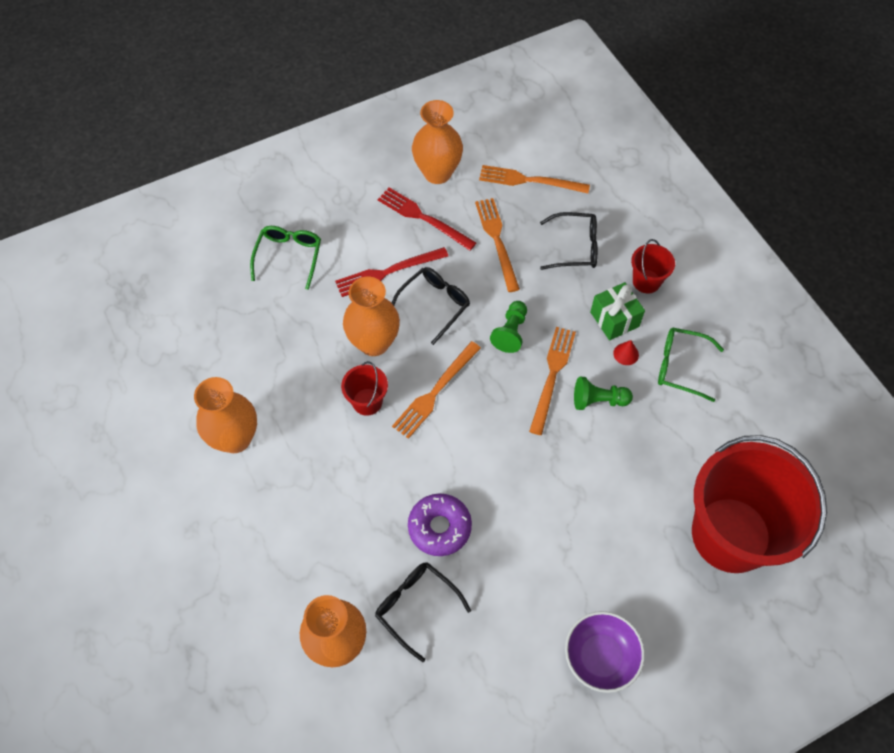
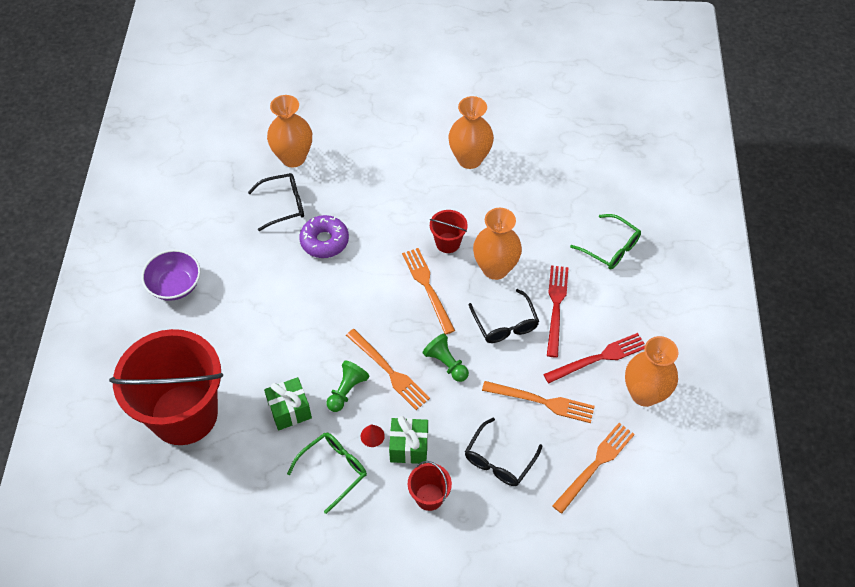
camera: 120 degrees right, 5 degrees down
(654, 438) = (289, 410): none -> green gift

